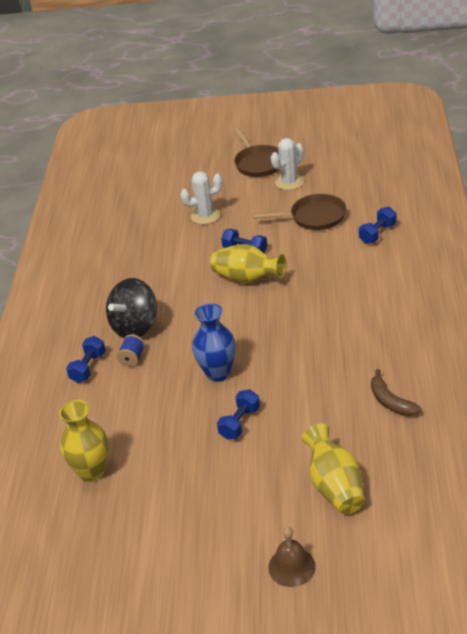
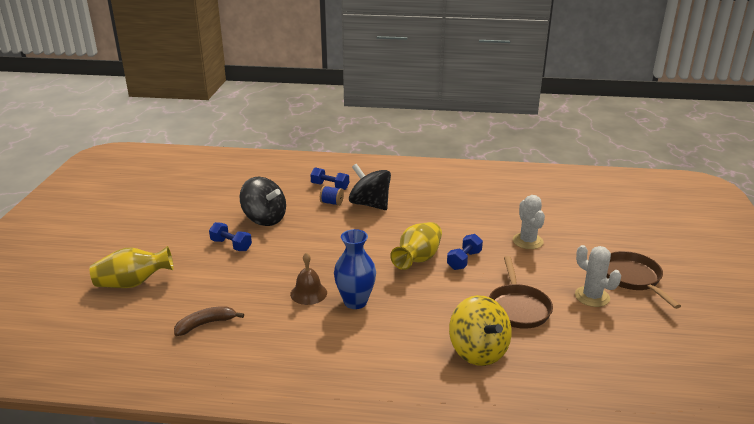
camera: 90 degrees right, 10 degrees down
(92, 471) = (223, 188): yellow vase -> none
(175, 409) = (264, 219): none -> black spinning top
(218, 373) = (294, 238): blue vase -> blue vase (355, 302)
(258, 163) = (632, 278): brown pan -> brown pan turned 90 degrees clockwise
(291, 567) = (77, 258): brown bell -> brown bell (308, 293)
(377, 233) = (478, 351): blue dumbbell -> yellow spinning top

